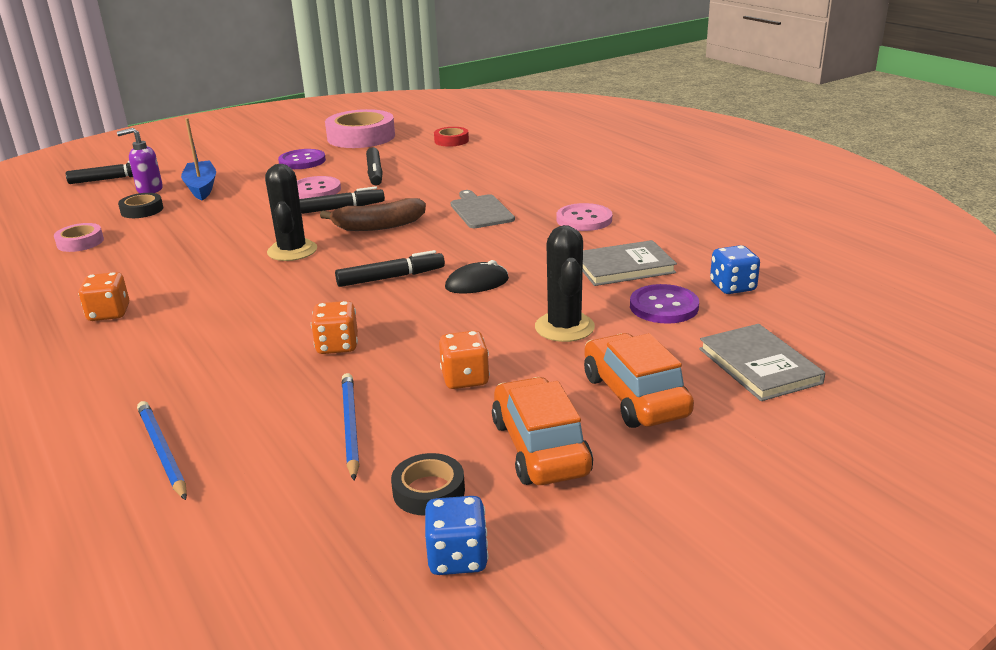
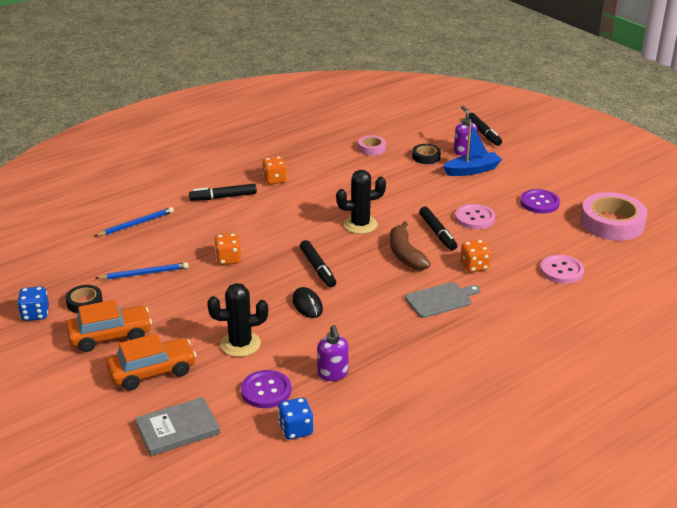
camera: 85 degrees right, 5 degrees up
(375, 173) = (519, 240): black marker -> black marker (223, 197)
(451, 141) = (617, 273): red tape -> none
(465, 379) = (184, 307): orange dice -> orange dice (474, 266)
(584, 219) = (427, 354): pink button -> pink button (561, 271)
(624, 267) = (333, 374): grey book -> purple soap dispenser

